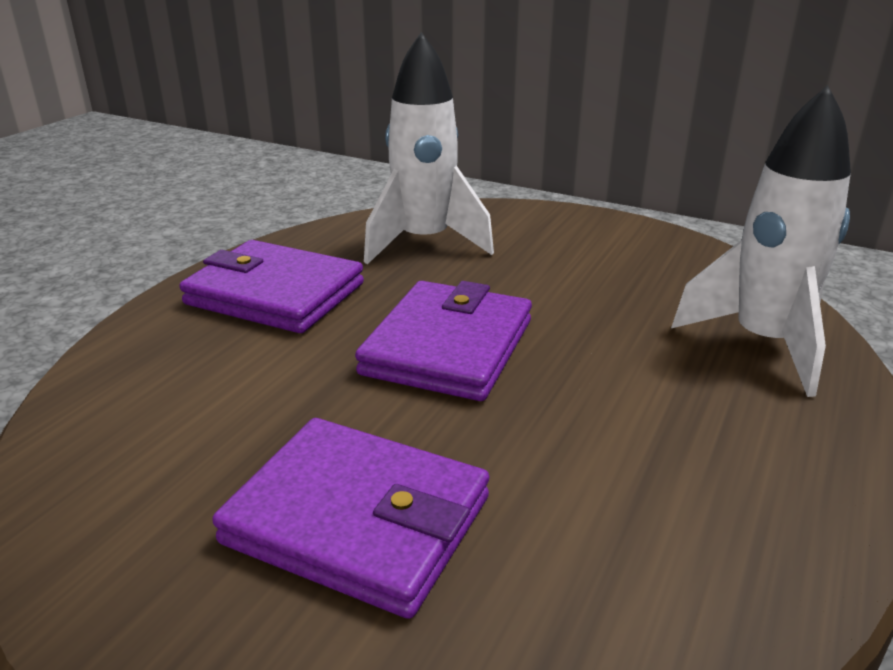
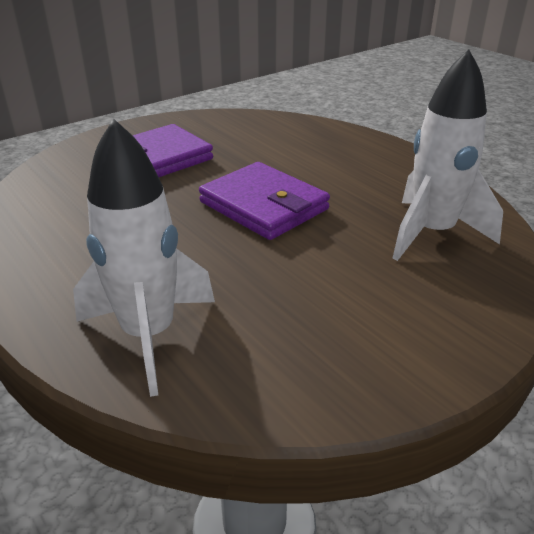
camera: 115 degrees right, 5 degrees up
(275, 294) = (371, 168): purple wallet -> none

